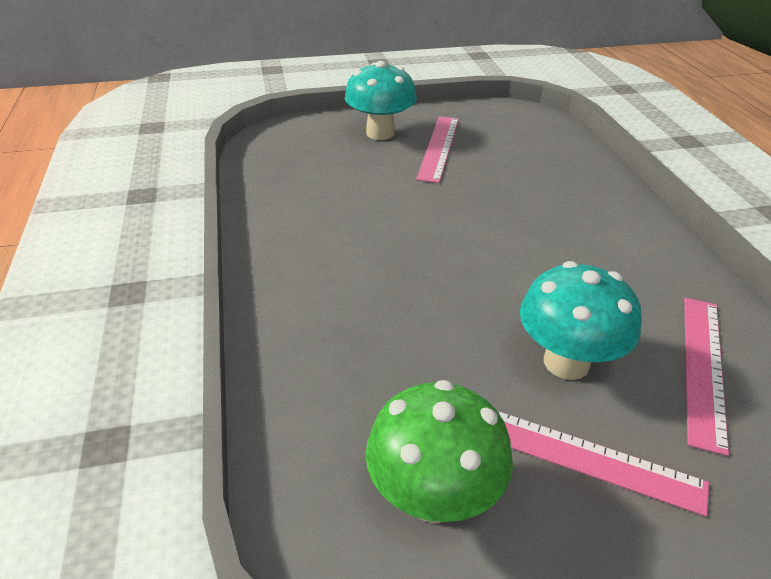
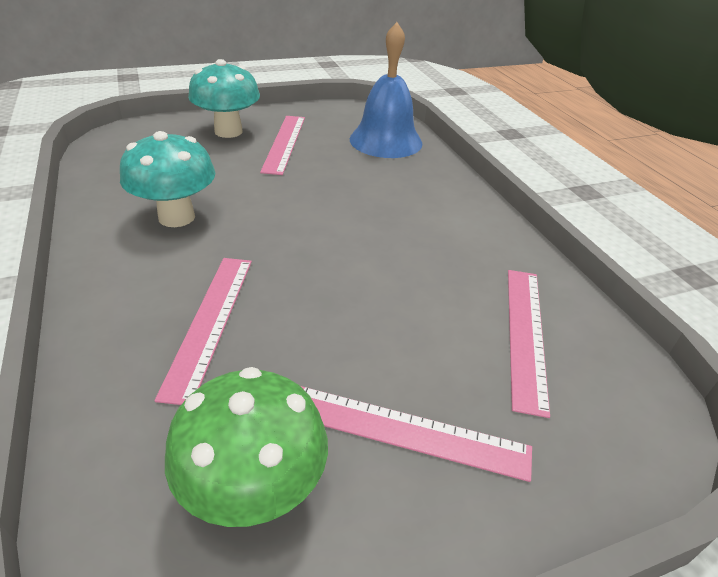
camera: 10 degrees left, 0 degrees up
(378, 333) = (209, 322): none -> pink ruler
(547, 147) = (386, 141): none -> blue bell
(566, 362) = (397, 338): turquoise mushroom -> turquoise mushroom (176, 217)

